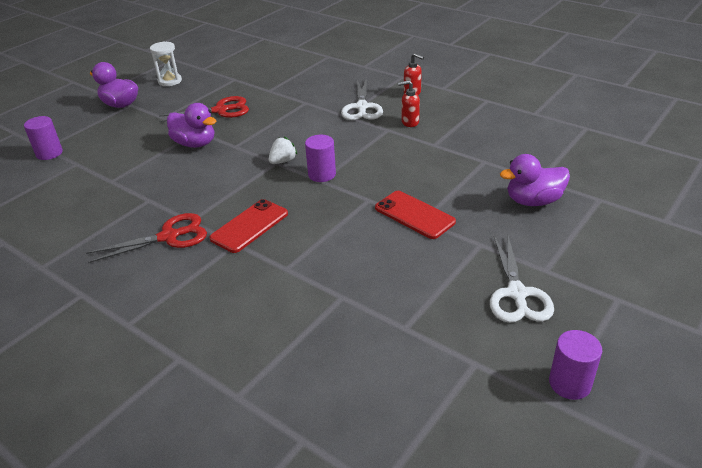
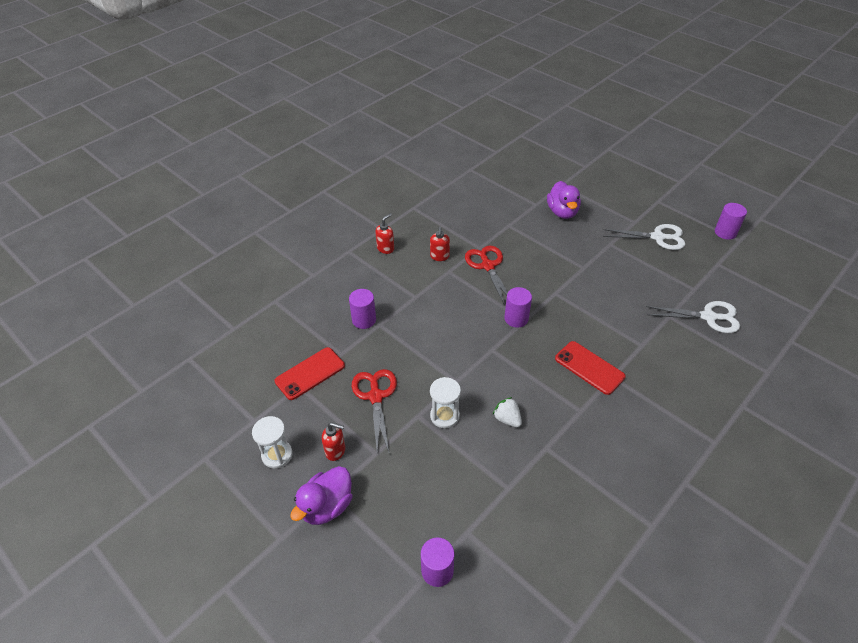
camera: 85 degrees left, 10 degrees up
(168, 101) = (335, 451): none -> red soap dispenser
(169, 237) = (604, 424): red scissors -> red scissors (488, 266)
(195, 144) = (444, 416): purple duck -> white hourglass
(283, 161) = (490, 344): white strawberry -> white strawberry (507, 419)
(310, 95) = (364, 320): none -> purple cylinder
(362, 107) = (403, 284): white scissors -> white scissors (708, 317)
(414, 215) = (576, 270): red phone -> red phone (310, 373)

